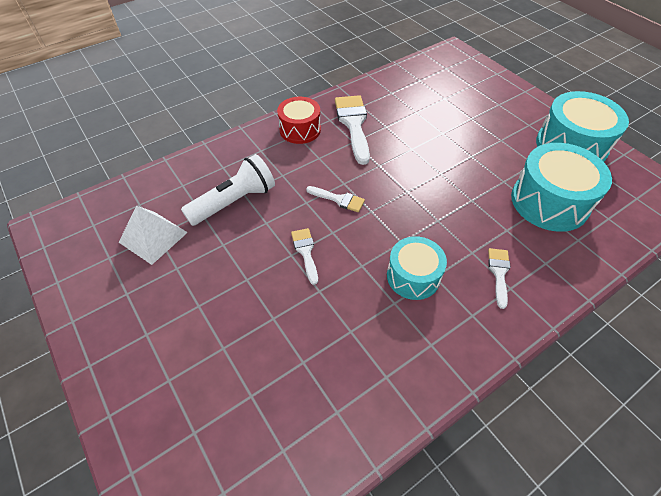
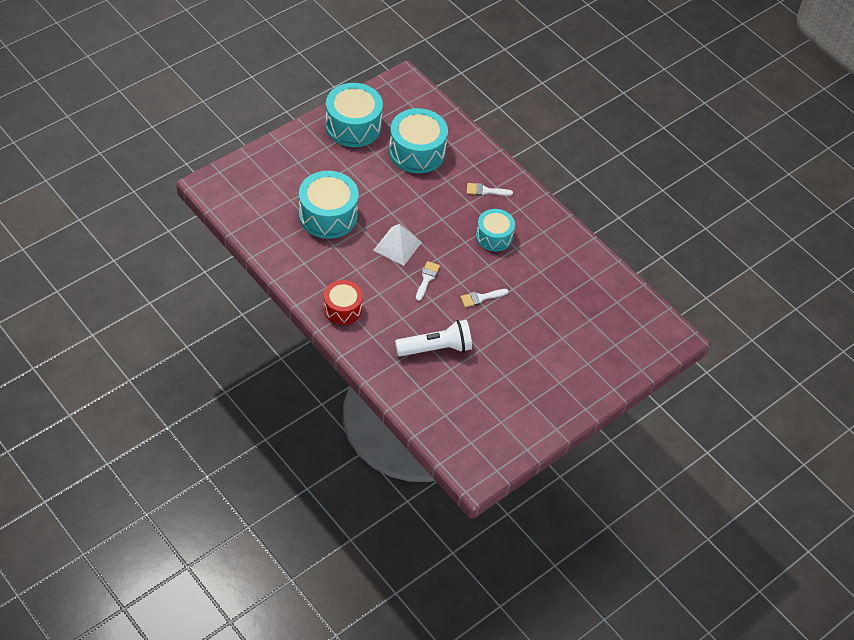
camera: 100 degrees left, 0 degrees up
(153, 237) = (478, 397): white pyramid -> white pyramid (397, 246)
(234, 201) = (436, 348): white flashlight -> white flashlight turned 120 degrees clockwise
(353, 124) = (332, 269): white brush -> none
(427, 123) = (328, 215): none -> turquoise drum

